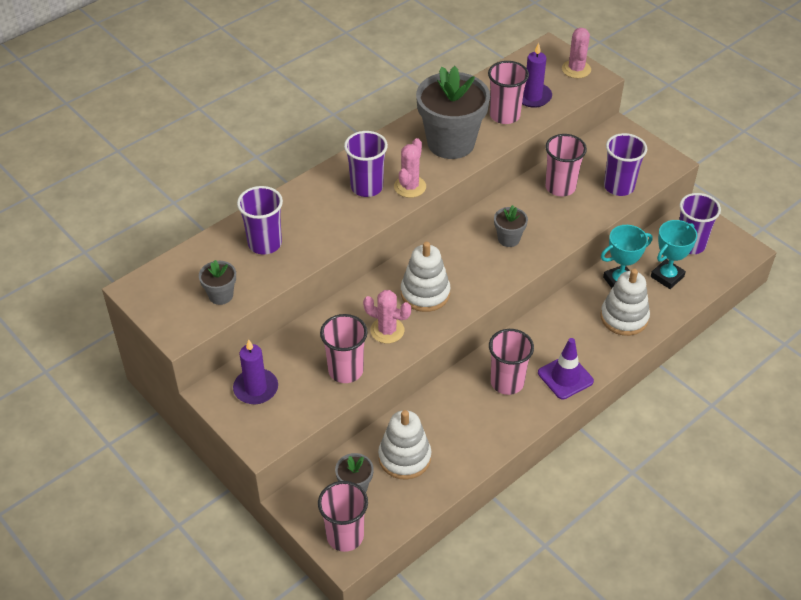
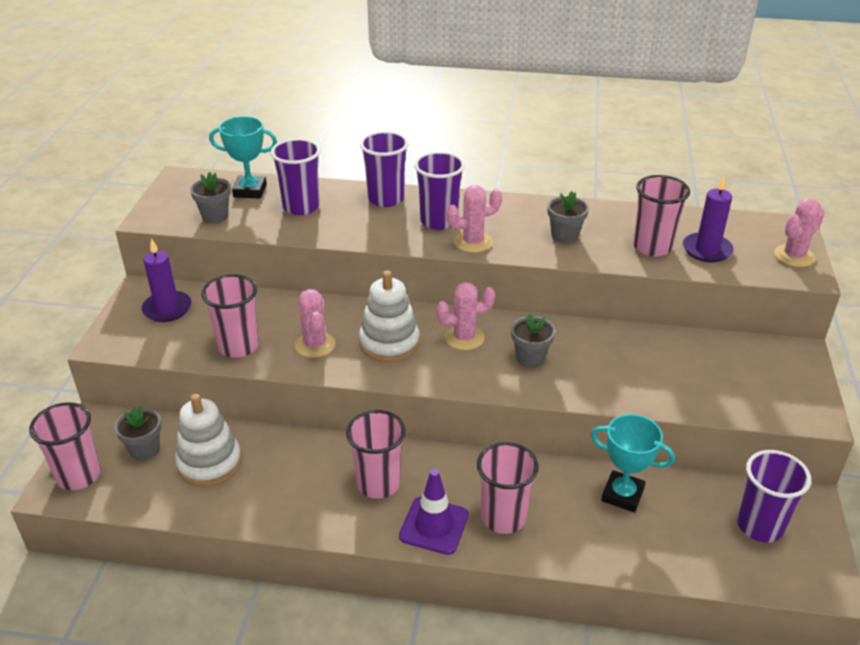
camera: 50 degrees right, 10 degrees down
(451, 143) = (564, 236): grey flower pot -> grey flower pot, size x0.46
(458, 255) = (464, 338): none -> pink cactus
(560, 187) = (651, 355): pink cup -> pink cup (503, 517)
(619, 186) = (717, 396): purple cup -> purple cup (386, 199)
(624, 317) = (575, 528): white stacking toy -> none
(667, 276) = (683, 532): turquoise trophy -> turquoise trophy (250, 191)

